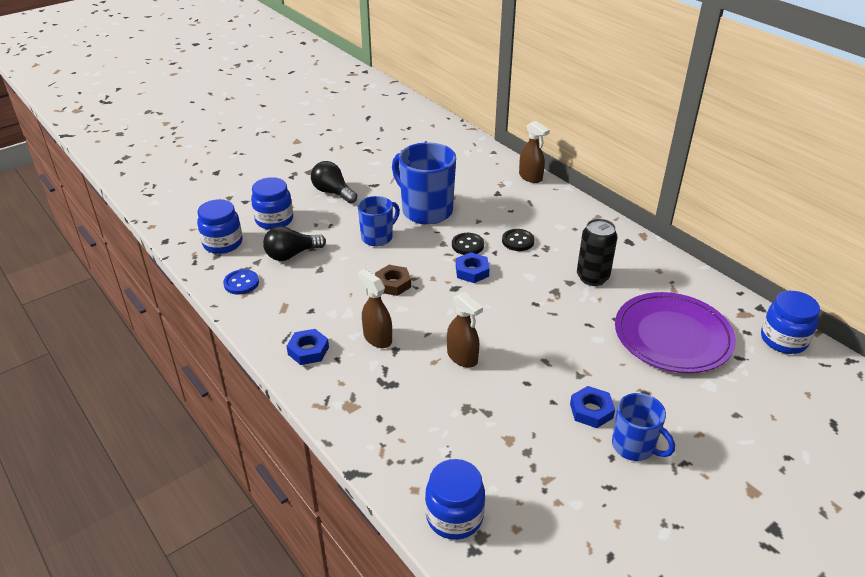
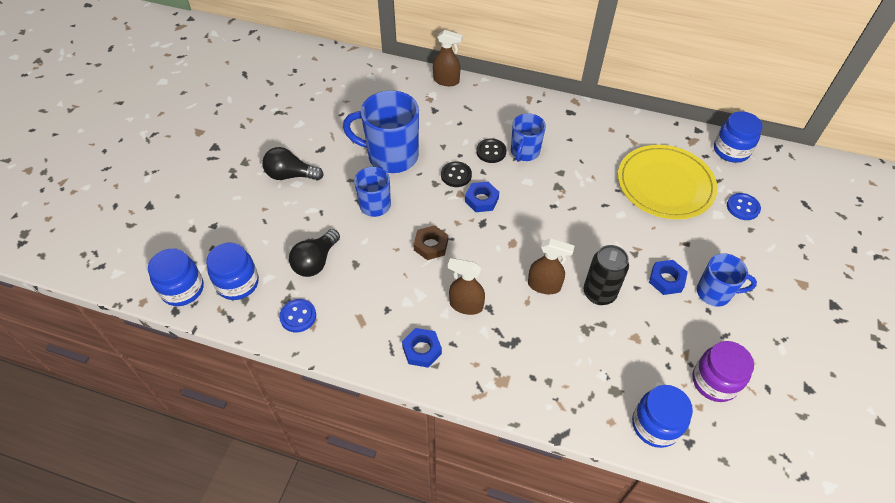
camera: 35 degrees left, 15 degrees up
(274, 220) = (263, 232): blue jar -> blue jar (183, 289)
(549, 253) = (524, 152): none -> blue mug
(554, 517) = (714, 381): none -> purple jar
(592, 277) = (572, 159): black can -> black can (599, 293)
(672, 336) = (665, 184): purple plate -> yellow plate
(746, 392) = (742, 207): none -> blue button

